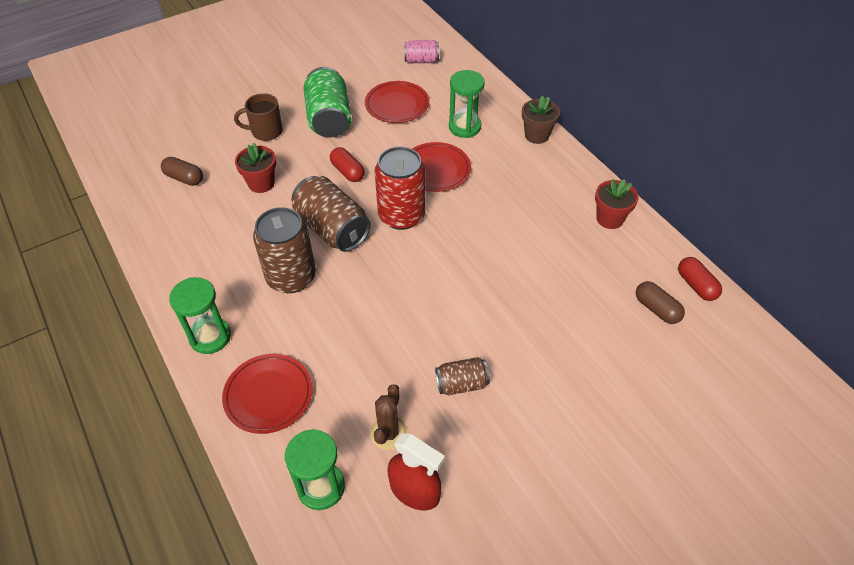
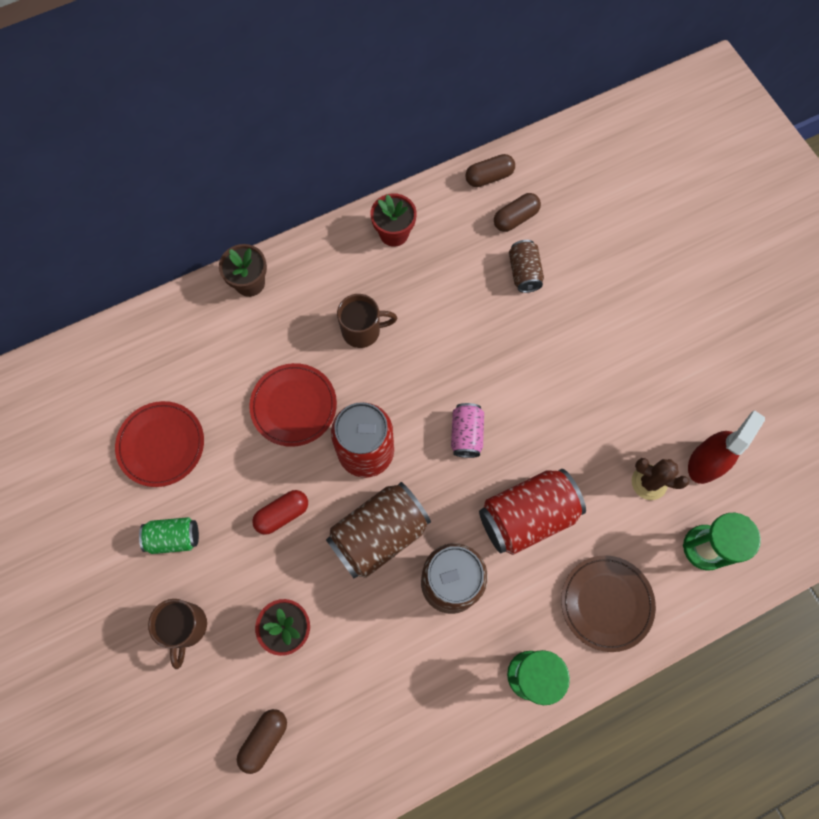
camera: 85 degrees left, 20 degrees up
(268, 395) = (606, 603): red plate -> brown plate
(329, 119) = (174, 538): green can -> green can, size x0.56
(350, 329) = (527, 516): none -> red can
(421, 61) = (70, 405): pink can -> pink can (466, 434)
(461, 384) = (596, 409): brown can -> brown can (524, 272)
(464, 127) = (221, 364): green hourglass -> none
(509, 205) = (362, 330): none -> brown mug
(696, 285) = (489, 177): red capsule -> brown capsule

